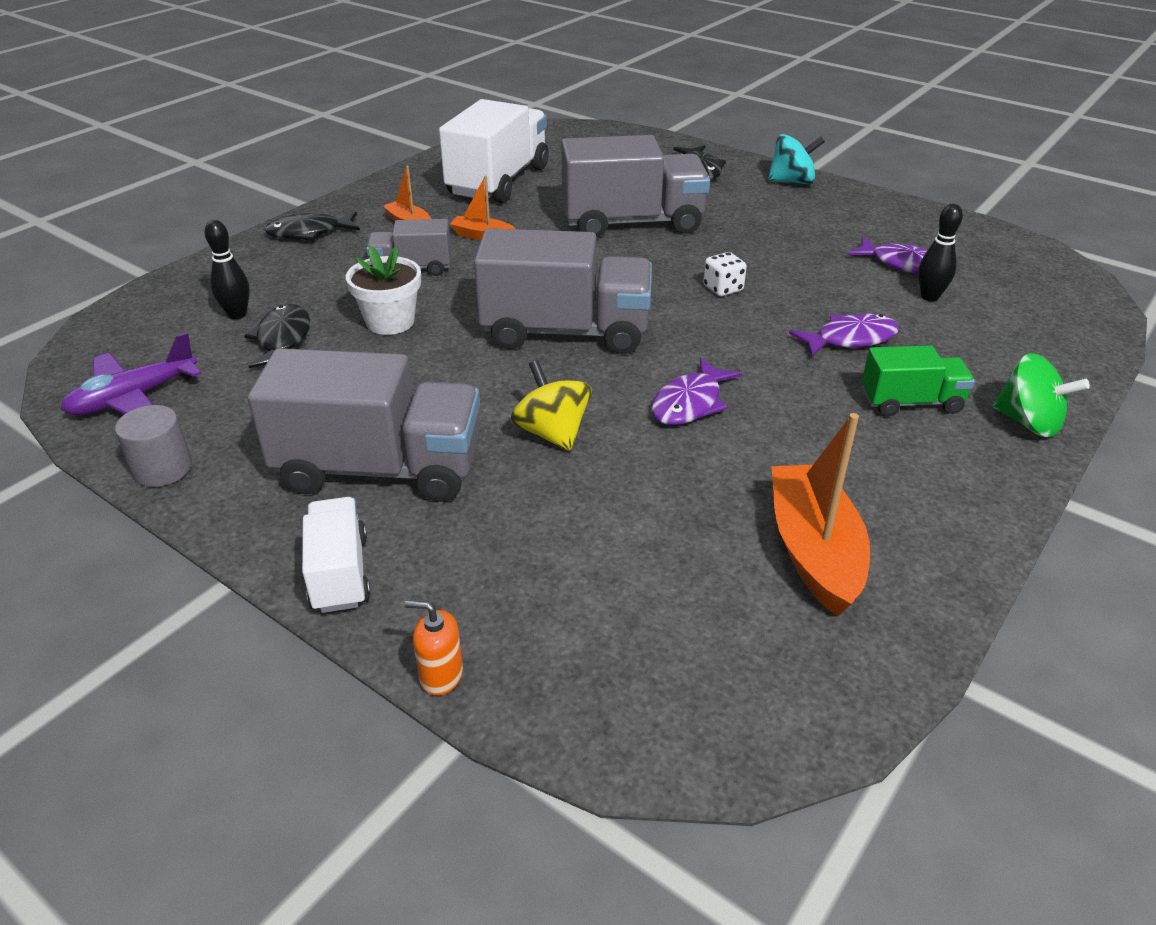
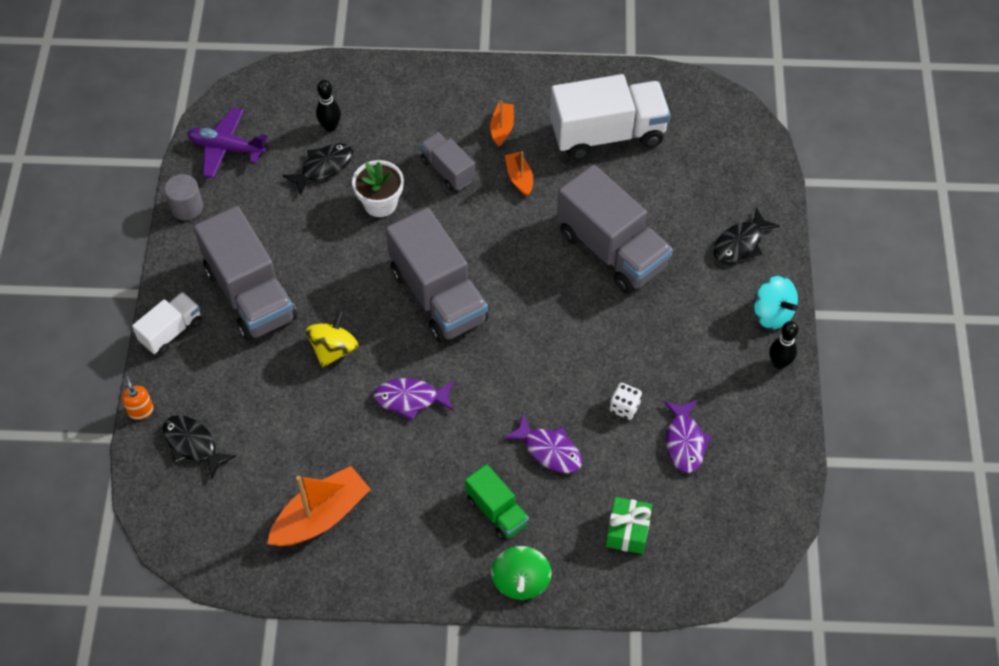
camera: 55 degrees right, 20 degrees up
(309, 233) = (446, 86): black fish -> black fish (193, 445)
(723, 289) = (559, 350): white dice -> white dice (624, 407)
(929, 297) = (646, 475): black bowling pin -> black bowling pin (779, 363)
(997, 331) = (627, 531): none -> green gift

